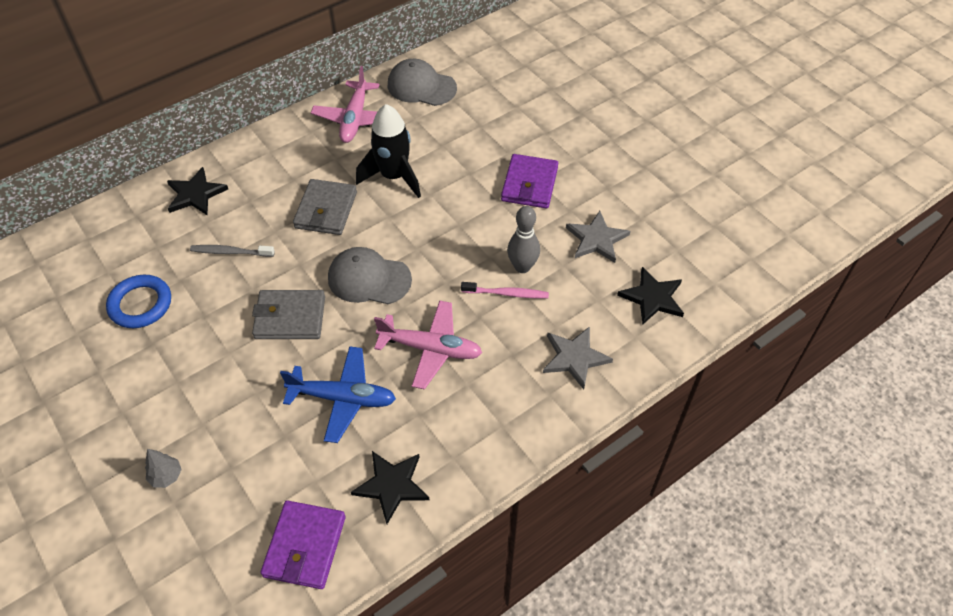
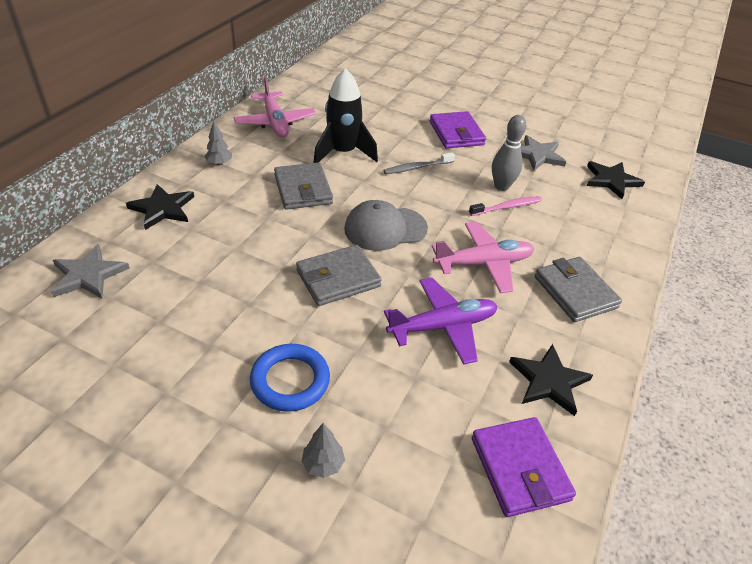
camera: 30 degrees left, 10 degrees down
(140, 304) = (171, 315): blue ring -> blue ring (290, 381)
(230, 252) = (236, 244): grey toothbrush -> grey toothbrush (417, 167)
(272, 156) = (219, 163): none -> grey tree
(343, 398) = (443, 326): blue plane -> purple plane
(421, 86) = (314, 91): grey cap -> none
(492, 411) = (575, 292): none -> grey wallet
(575, 358) = (598, 234): grey star -> grey star (88, 275)

